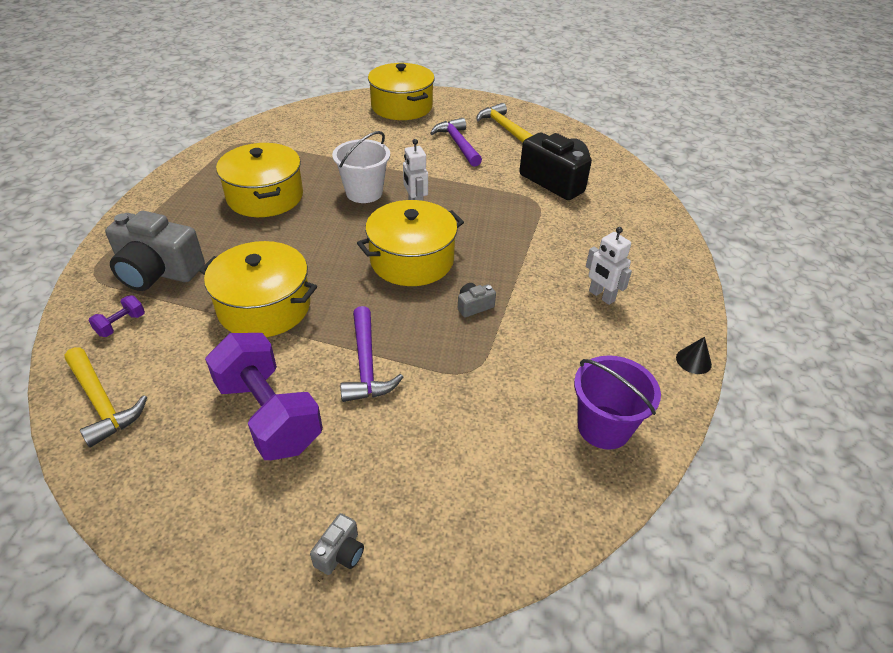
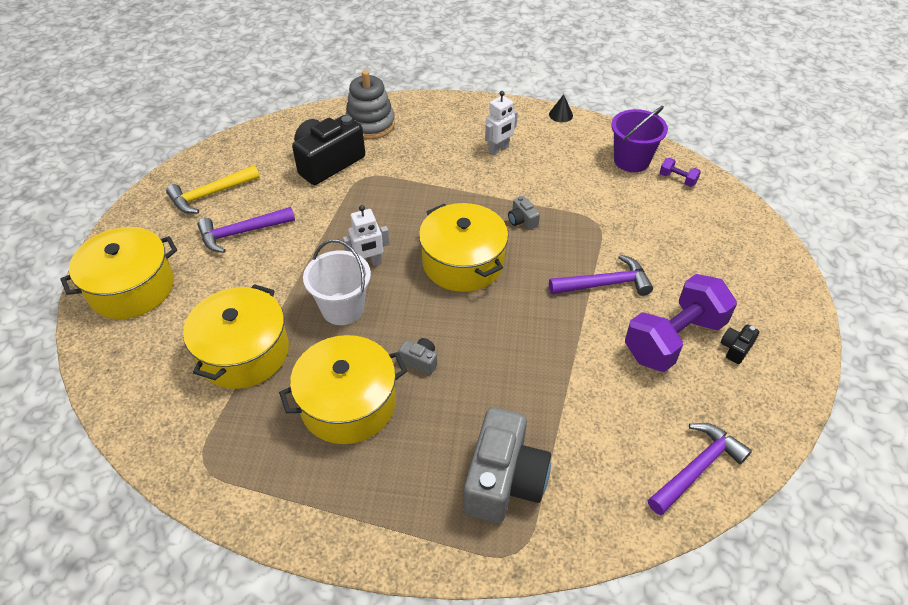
camera: 90 degrees left, 5 degrees up
(102, 402) = (697, 468): yellow hammer -> purple hammer
(121, 324) = (595, 489): purple dumbbell -> purple dumbbell (677, 179)
(237, 476) = (735, 348): none -> black camera
(264, 307) = (547, 367): yellow pot -> yellow pot (244, 352)
(340, 553) = (770, 282): grey camera -> grey camera (420, 361)
(624, 205) = (370, 124): none -> grey stacking toy

